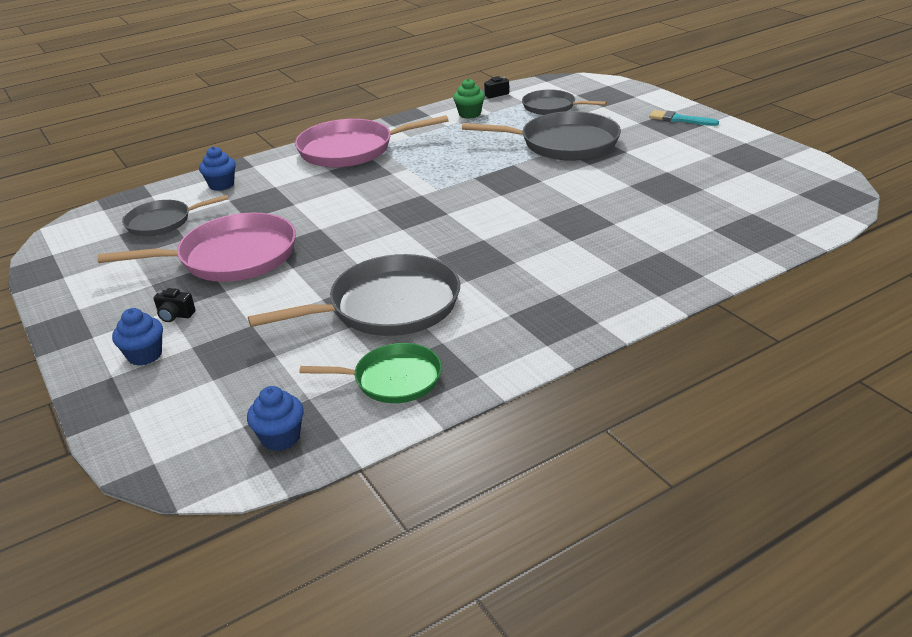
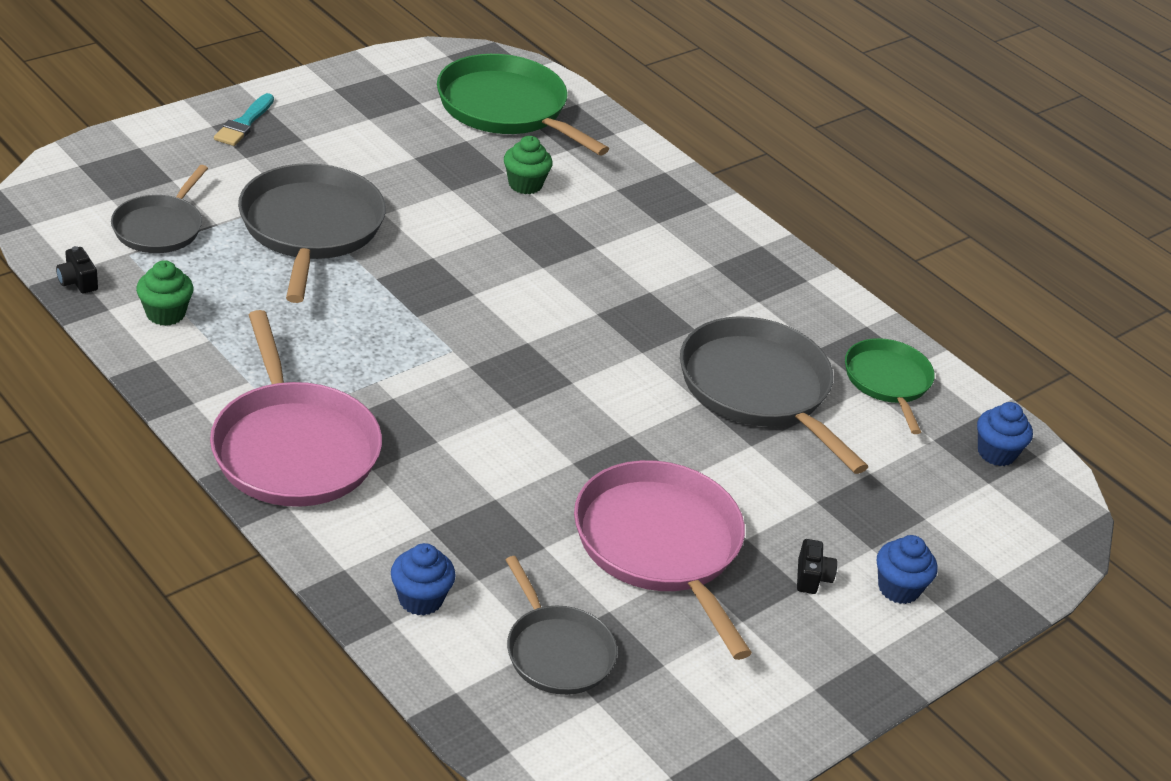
camera: 105 degrees left, 5 degrees up
(649, 212) = (525, 184): none -> green cupcake
(763, 204) = (506, 109): none -> green pan

